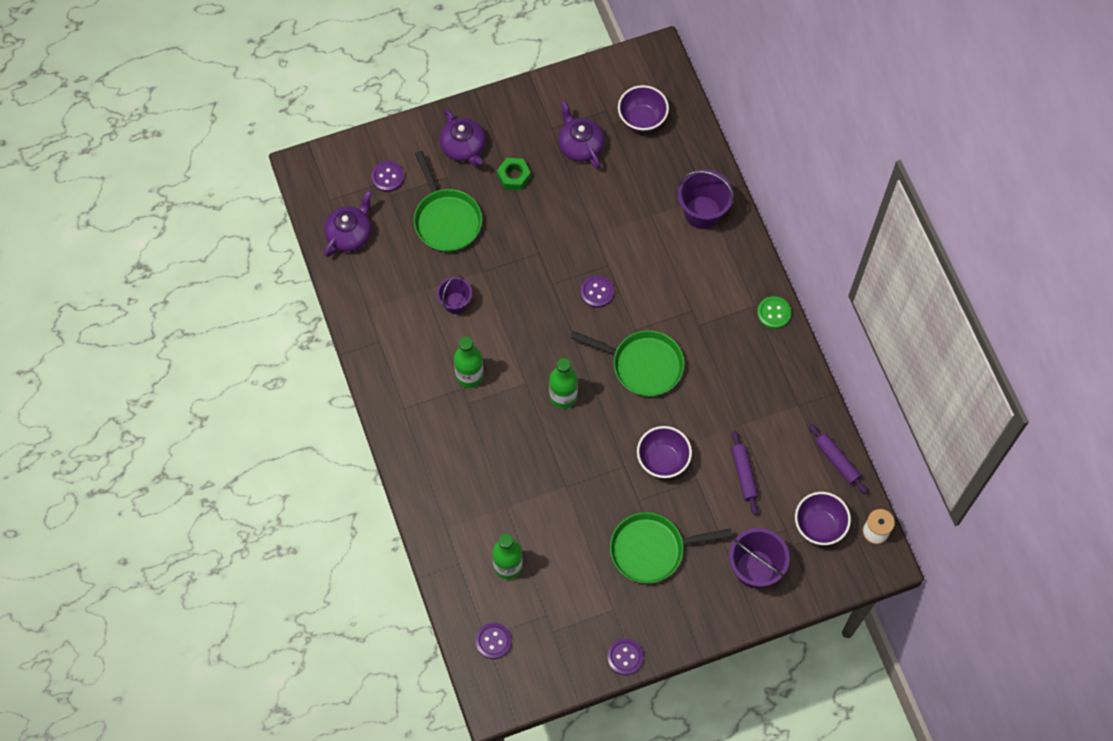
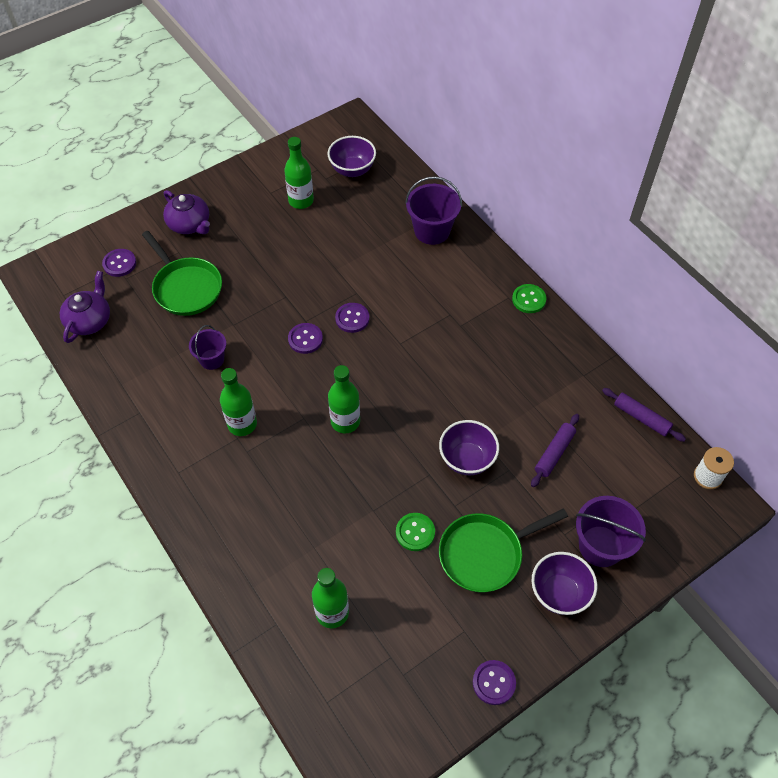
camera: 15 degrees left, 10 degrees down
(493, 641) = (337, 705): purple button -> purple button (305, 339)
(514, 176) = (244, 238): green nut -> none
(580, 145) = (301, 201): purple teapot -> green bottle
(597, 515) = (415, 532): none -> green button
(642, 365) = (417, 373): green pan -> none
(744, 474) = (554, 453): purple rolling pin -> purple rolling pin turned 60 degrees clockwise
(819, 526) = (649, 485): purple bowl -> purple bowl (559, 593)

